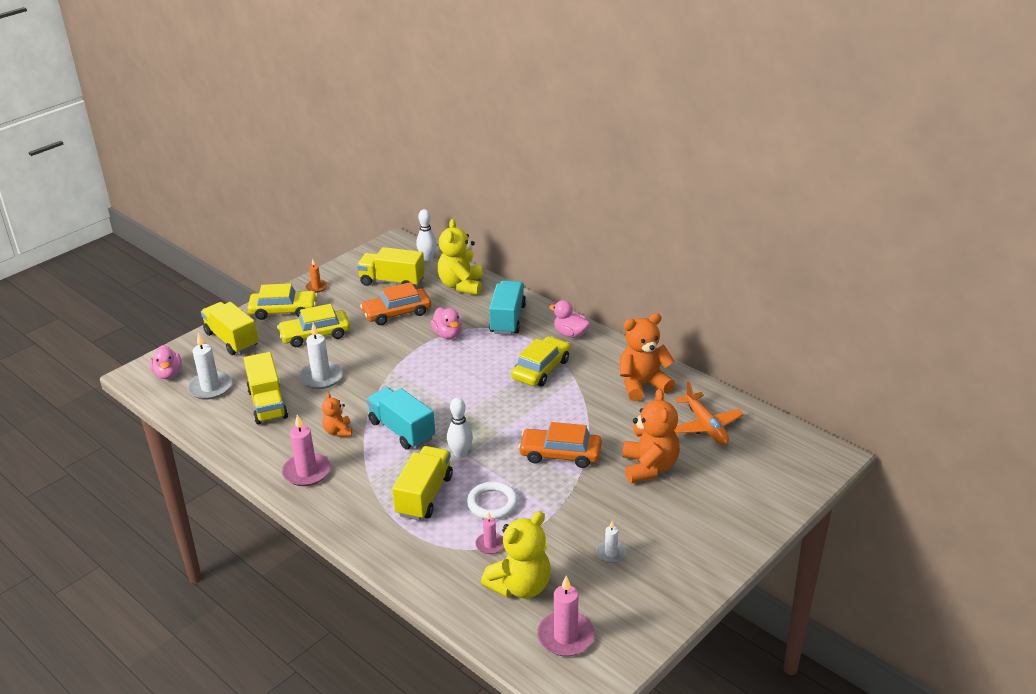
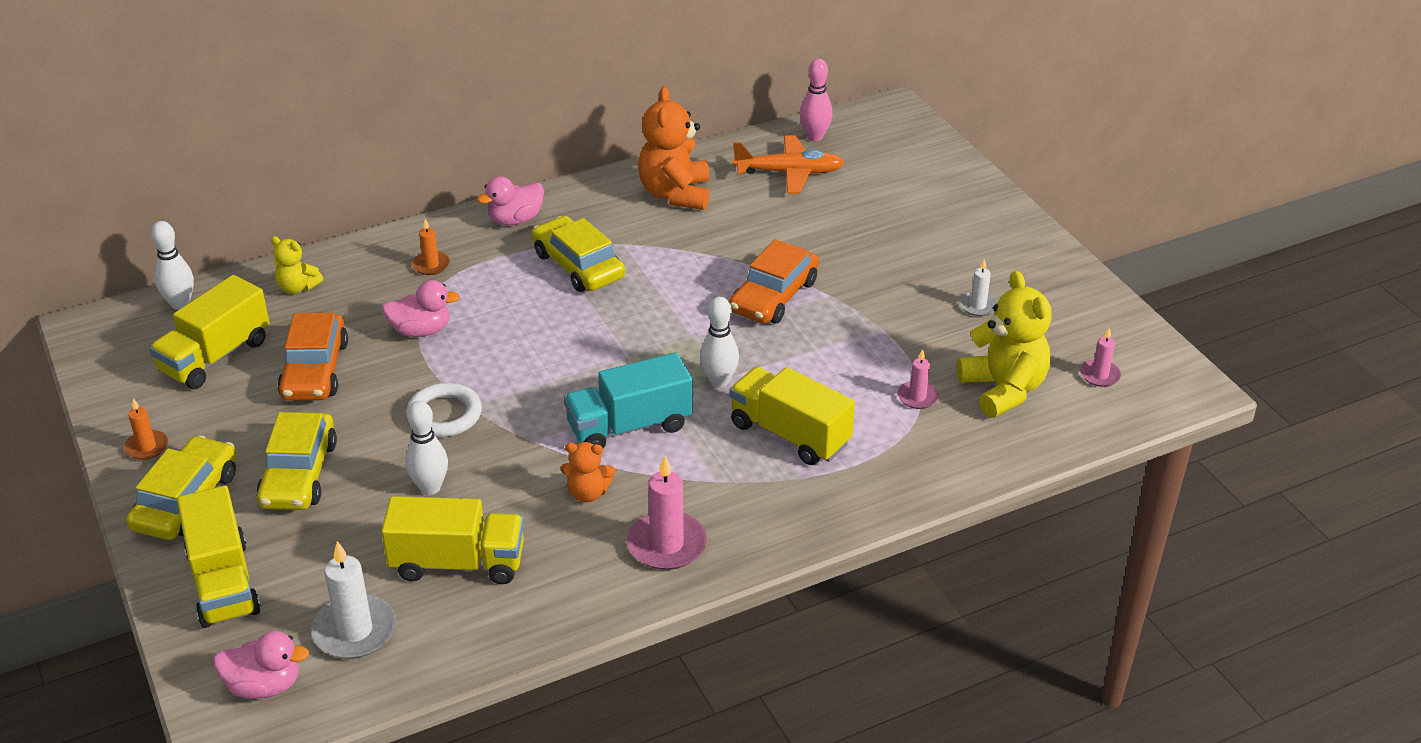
camera: 70 degrees left, 5 degrees up
(232, 340) = (223, 582): yellow truck -> yellow truck turned 90 degrees counterclockwise
(321, 377) = (430, 487): white candle -> white bowling pin
(461, 285) = (297, 287): yellow teddy bear -> yellow teddy bear, size x0.54
(492, 503) = (839, 377): white ring -> white ring (444, 414)
(507, 319) = (431, 265): turquoise truck -> orange candle
(565, 636) = (1100, 375): pink candle -> pink candle, size x0.56
(649, 467) = (841, 235): orange teddy bear -> none
(761, 427) = (815, 136): none -> pink bowling pin

